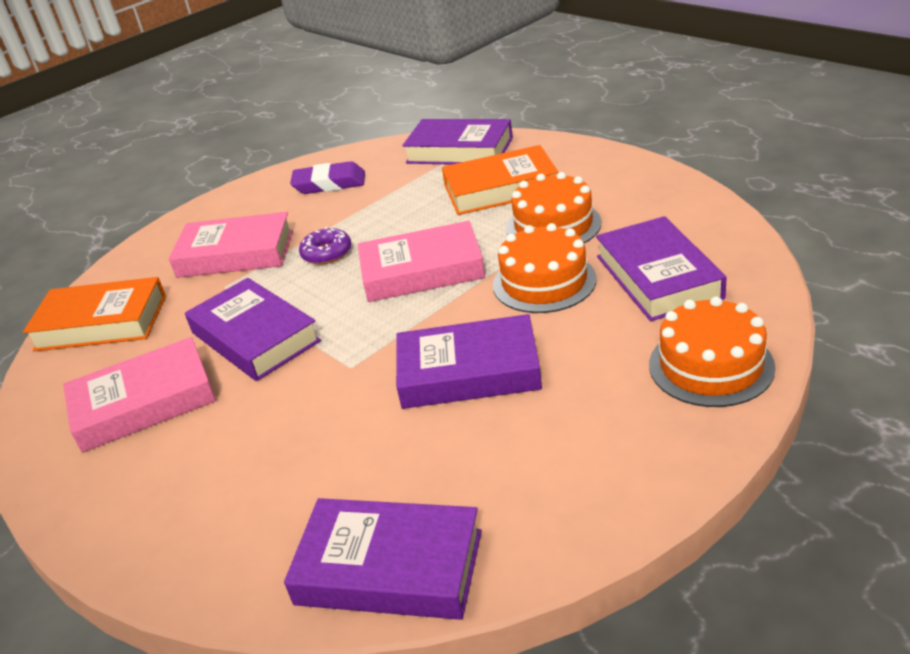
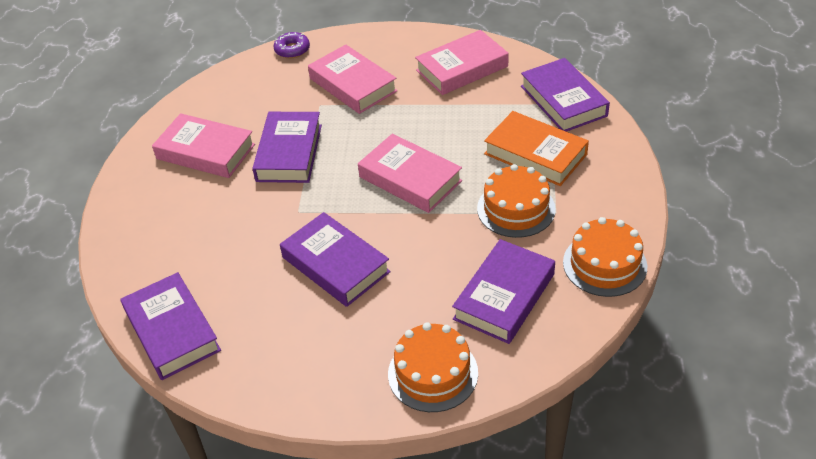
camera: 45 degrees right, 10 degrees up
(101, 323) = (248, 82): orange book -> none
(327, 253) = (389, 123): purple donut -> purple donut (292, 50)
(329, 184) = (462, 68): purple eraser -> pink book
(544, 282) = (449, 243): orange cake -> orange cake (604, 264)

